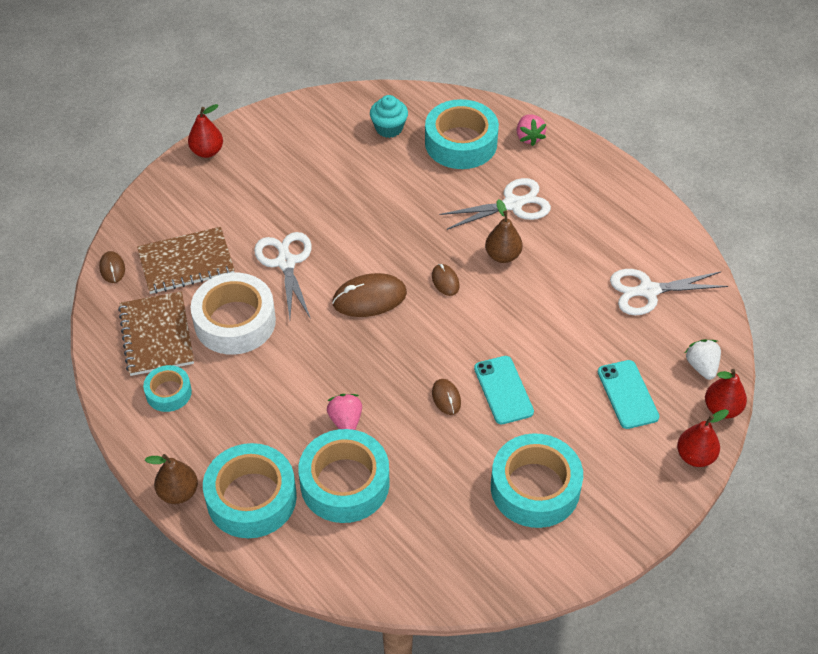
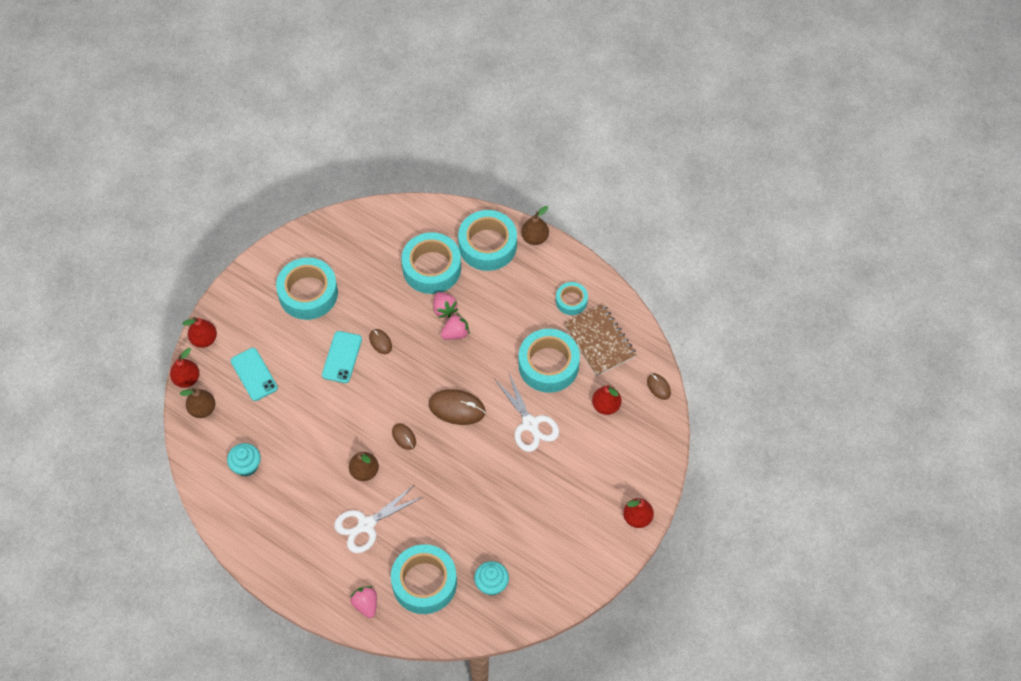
camera: 165 degrees right, 10 degrees up
(186, 262) = (606, 406): brown notebook -> red pear
(235, 321) = (548, 365): white tape -> turquoise tape
(341, 386) = (455, 333): none -> pink strawberry
(369, 298) = (457, 408): brown mouse -> brown mouse turned 45 degrees clockwise
(503, 390) = (342, 357): turquoise phone -> turquoise phone turned 45 degrees clockwise
(648, 291) = (246, 466): white scissors -> turquoise cupcake
(701, 367) = (202, 409): white strawberry -> brown pear

